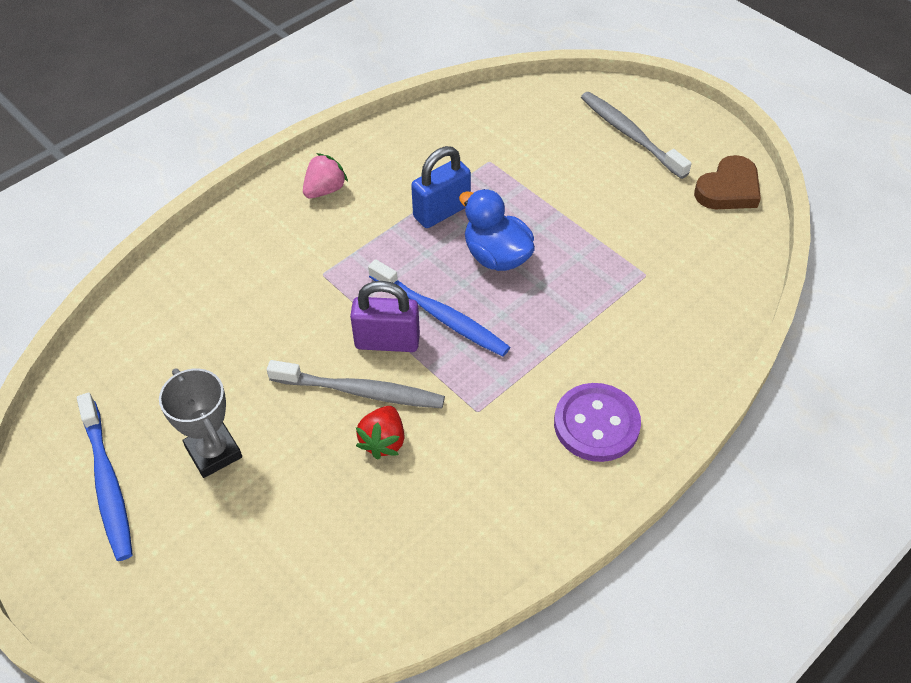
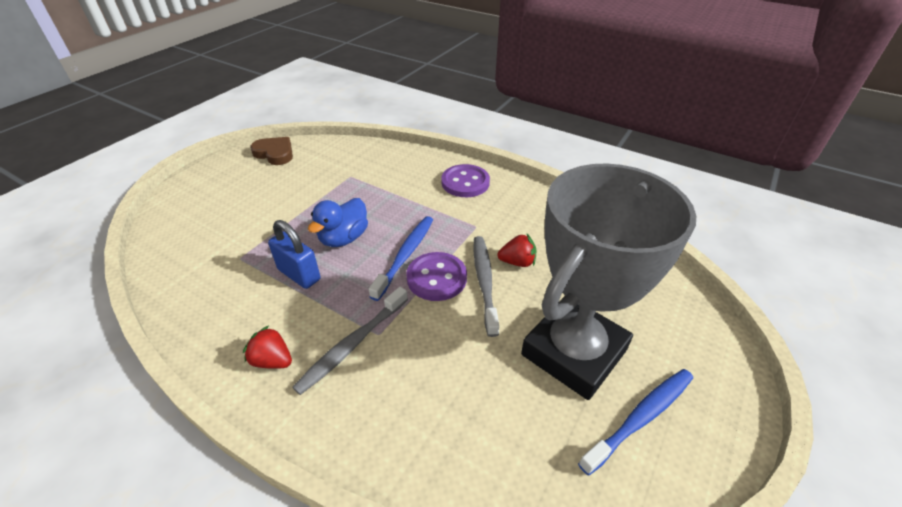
camera: 105 degrees left, 10 degrees down
(213, 452) = (574, 352): grey trophy -> grey trophy, size x2.24
(325, 190) = (272, 360): pink strawberry -> red strawberry
(387, 341) = (436, 278): purple padlock -> purple button
(630, 134) = (217, 193): grey toothbrush -> grey toothbrush (352, 344)

